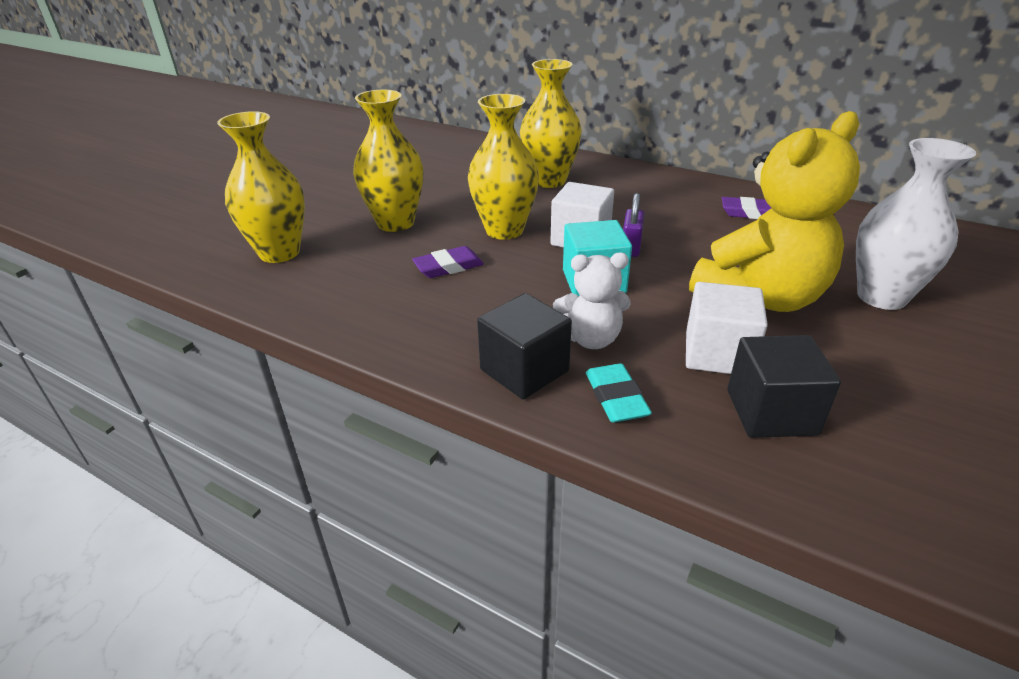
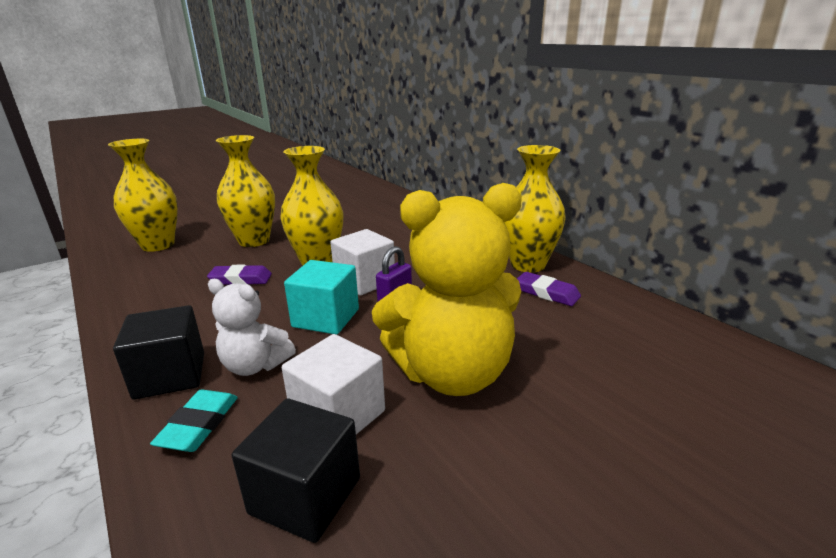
camera: 25 degrees right, 10 degrees down
(549, 181) = (404, 232): yellow vase -> yellow vase (528, 264)
(881, 297) = (586, 412): white vase -> none

